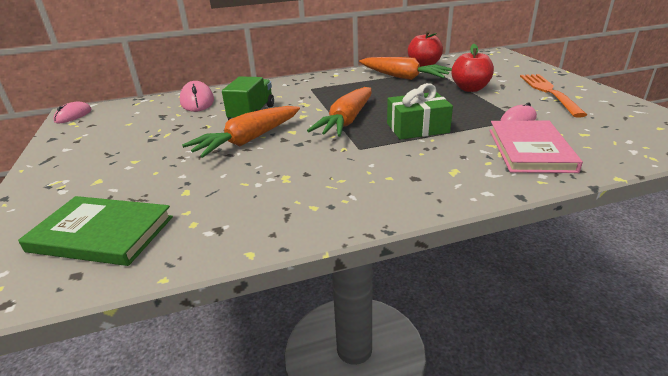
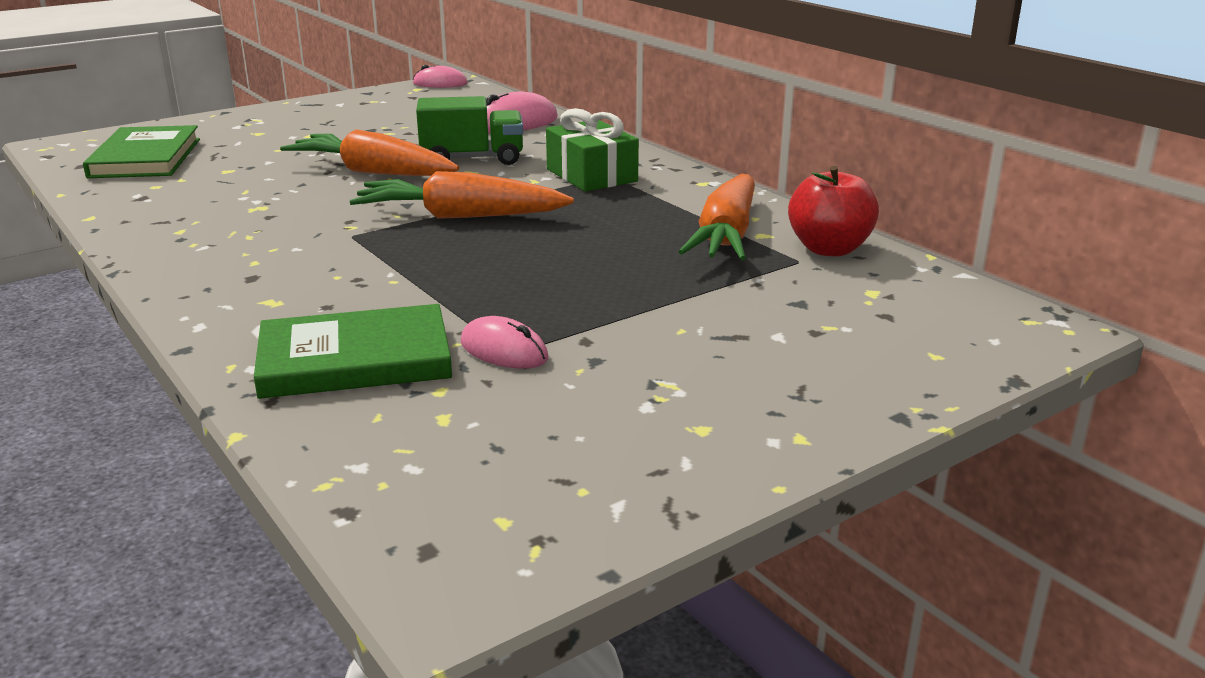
camera: 70 degrees right, 5 degrees down
(417, 128) = (440, 267): green gift -> green gift (591, 175)
(470, 89) = (685, 302): red apple -> none
(530, 150) = (355, 359): pink book -> green book
(548, 92) = (712, 390): orange fork -> none

